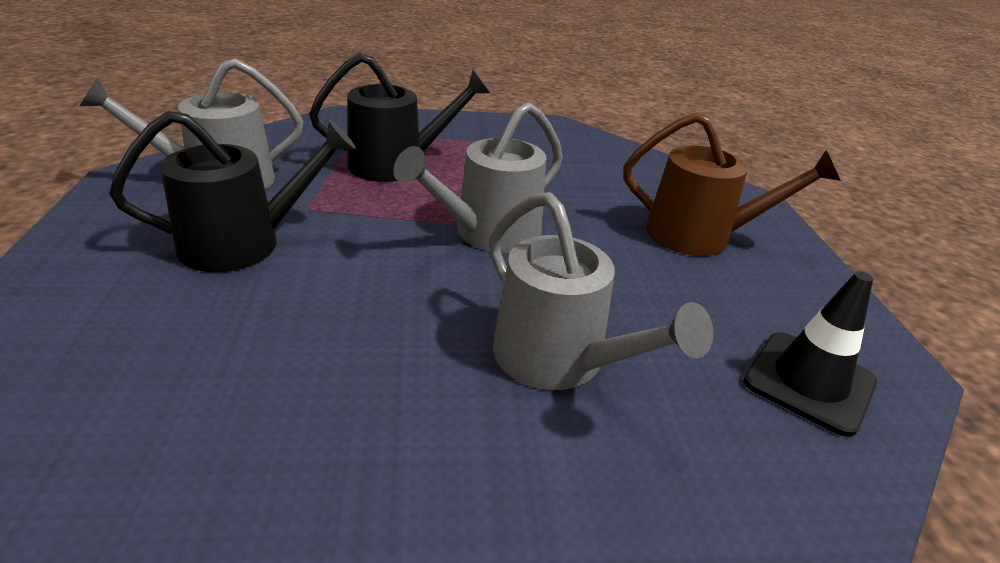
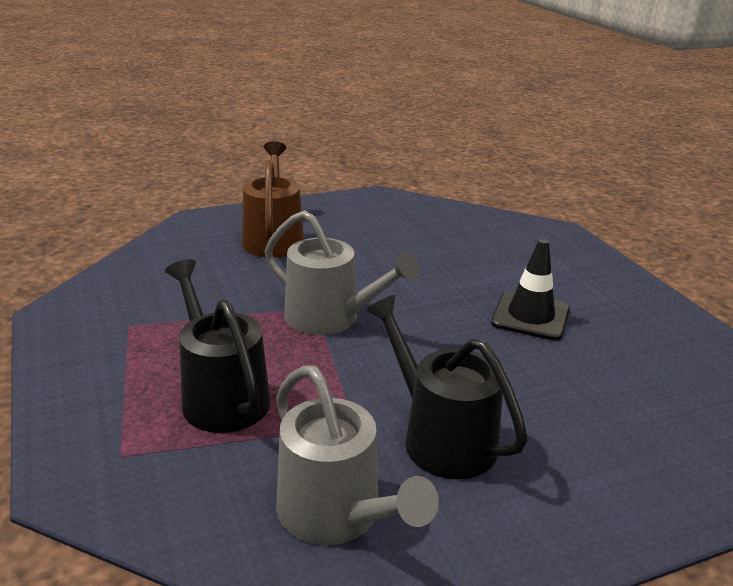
camera: 105 degrees left, 5 degrees down
(559, 361) = (454, 277): grey watering can -> none
(809, 382) = (408, 215): black traffic cone -> black traffic cone (530, 316)

